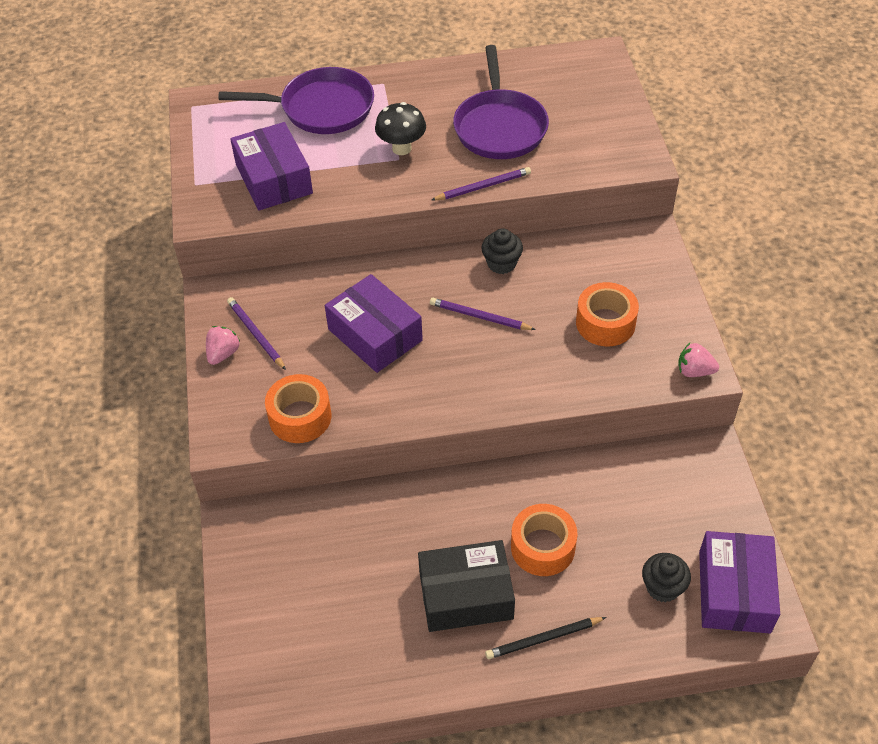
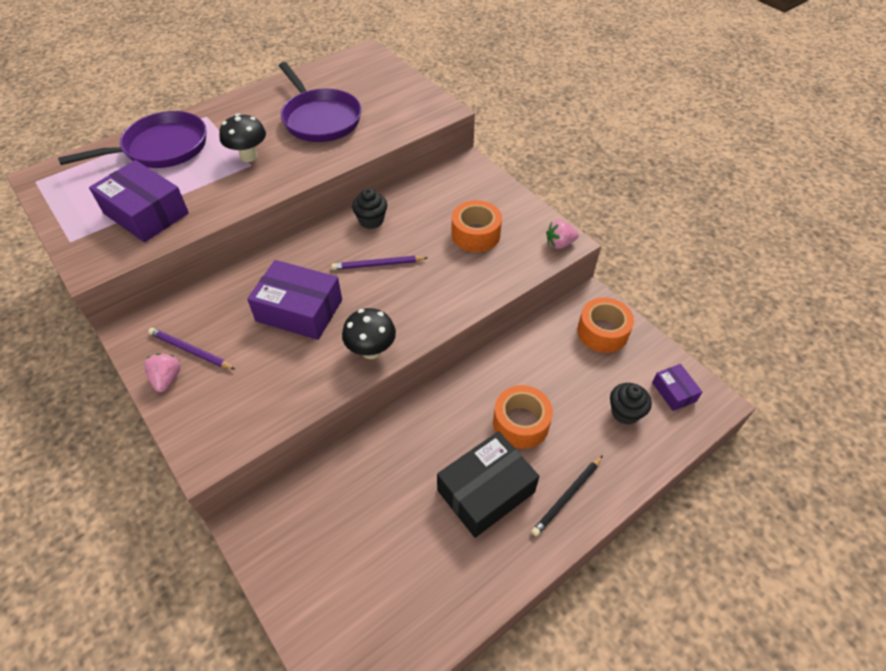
camera: 30 degrees left, 0 degrees up
(300, 417) = (270, 404): orange tape -> orange tape (602, 332)
(421, 405) = (371, 351): none -> black mushroom
(483, 186) = (333, 163): purple pencil -> none
(734, 591) = (674, 392): purple box -> purple box, size x0.52

